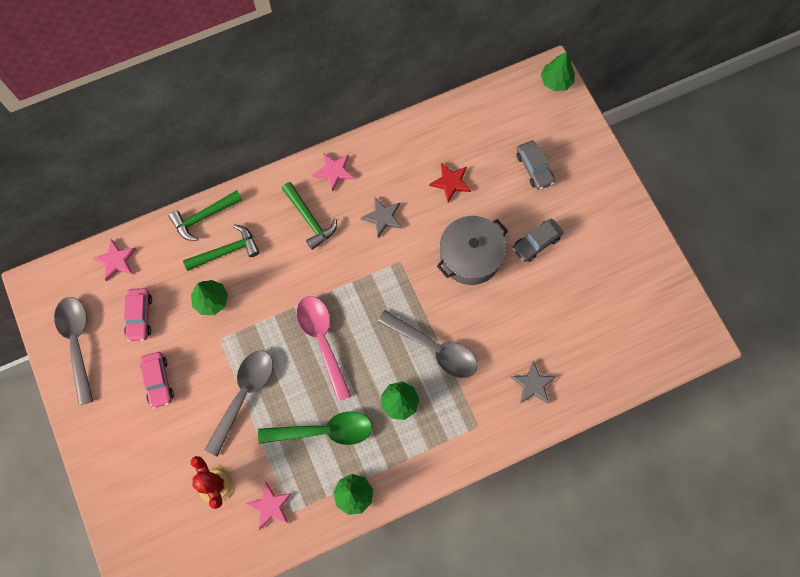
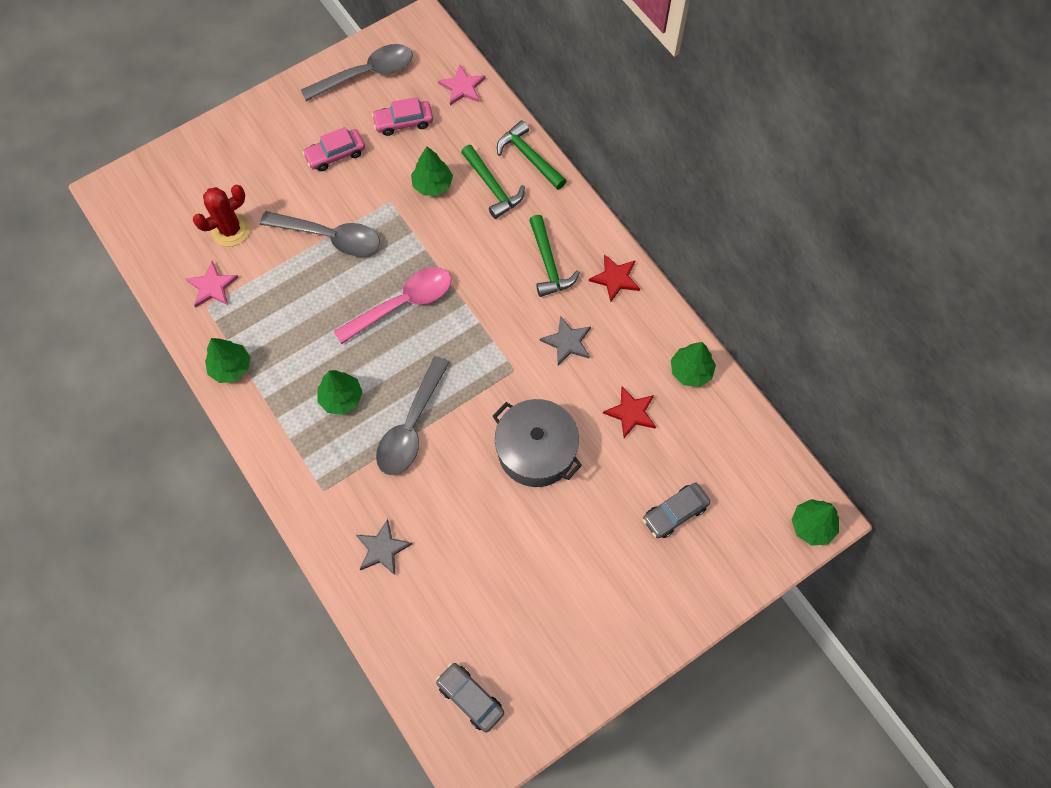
camera: 80 degrees right, 5 degrees down
(309, 219) = (548, 263): green hammer -> green hammer turned 60 degrees counterclockwise
(324, 431) = (299, 324): green spoon -> none
(334, 171) = (615, 278): pink star -> red star
(424, 133) = (691, 371): none -> green tree
(536, 243) = (570, 529): grey car -> grey car (470, 698)

